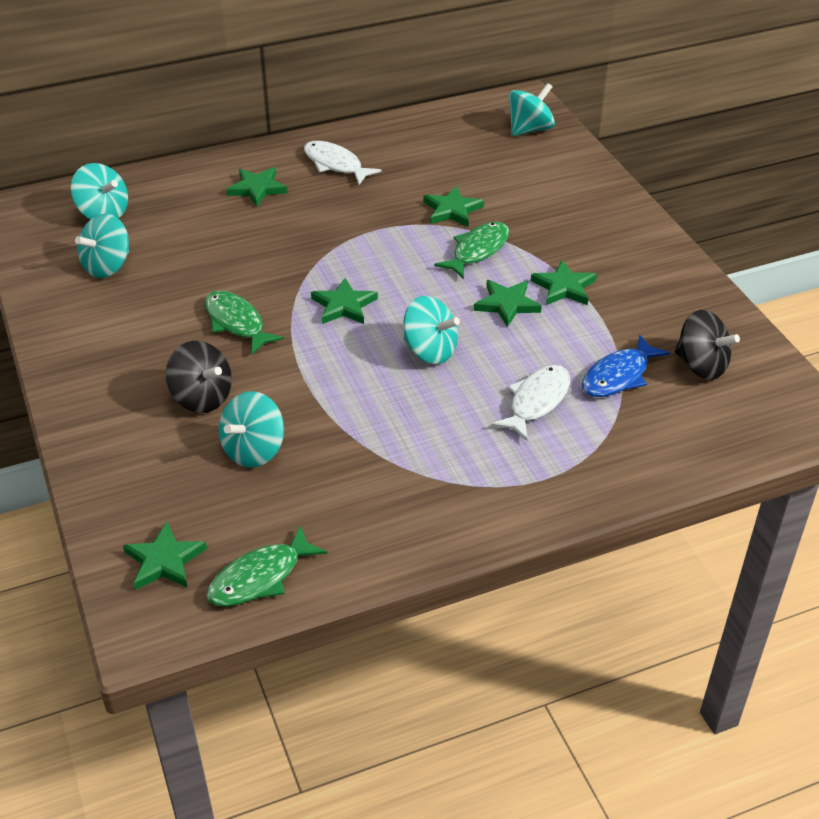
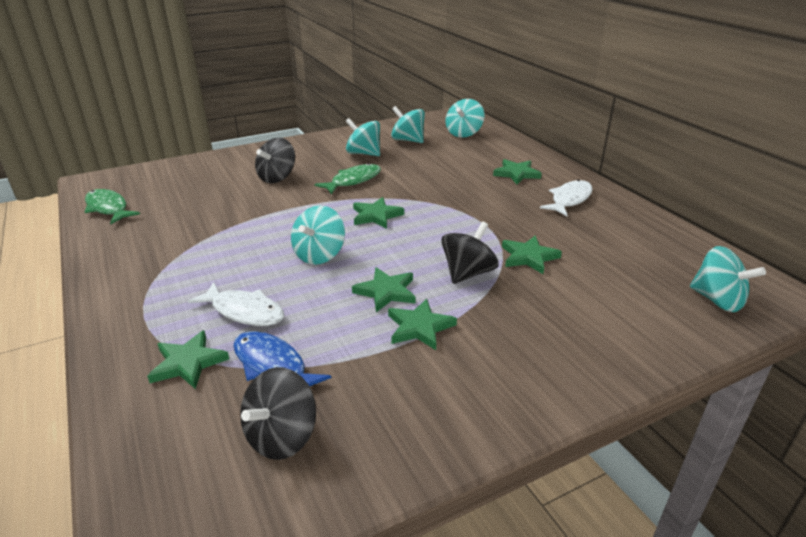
camera: 85 degrees right, 10 degrees down
(164, 561) = (139, 181): green star -> green star (188, 363)
(254, 450) = (222, 197): turquoise spinning top -> turquoise spinning top (363, 153)
(477, 250) = (468, 273): green fish -> black spinning top

